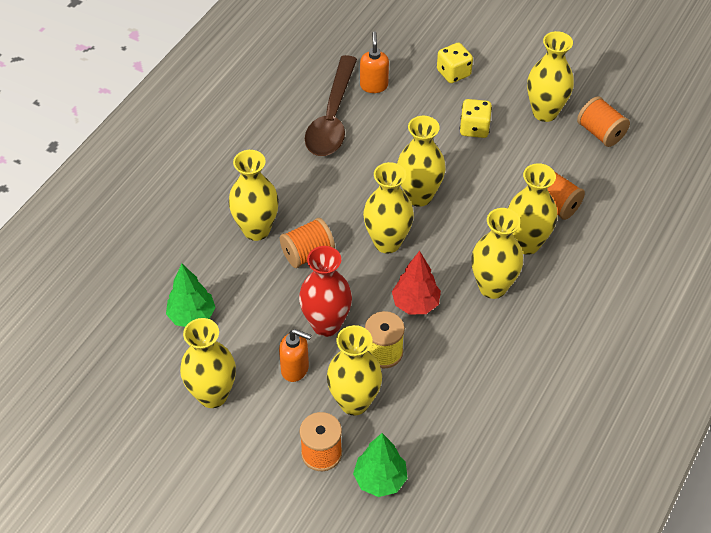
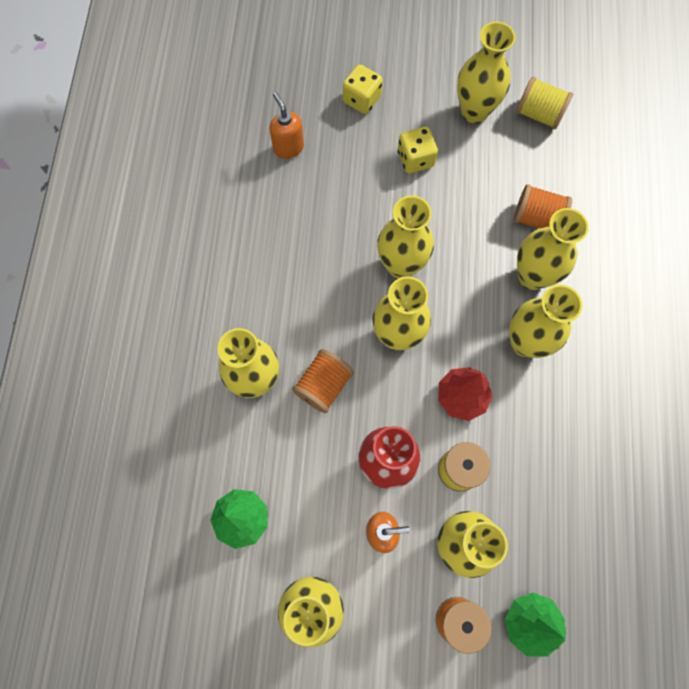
camera: 25 degrees left, 20 degrees up
(332, 117) = (265, 205): brown spoon -> none
(600, 133) = (539, 114): orange spool -> yellow spool

